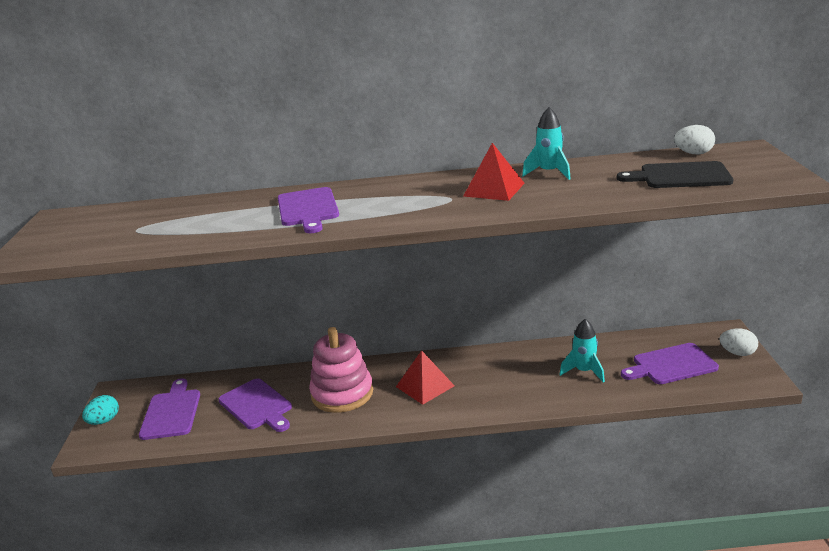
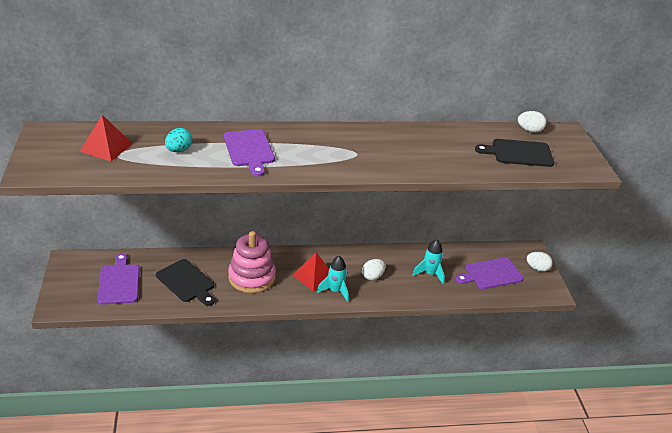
camera: 10 degrees left, 10 degrees up
(104, 421) = (65, 286): turquoise egg -> turquoise egg (179, 150)
(257, 406) = (187, 282): purple cutting board -> black cutting board
(494, 189) = (387, 148): red pyramid -> red pyramid (106, 147)
(504, 380) = (372, 276): none -> white egg
(549, 173) = (426, 136): turquoise rocket -> turquoise rocket (335, 291)

